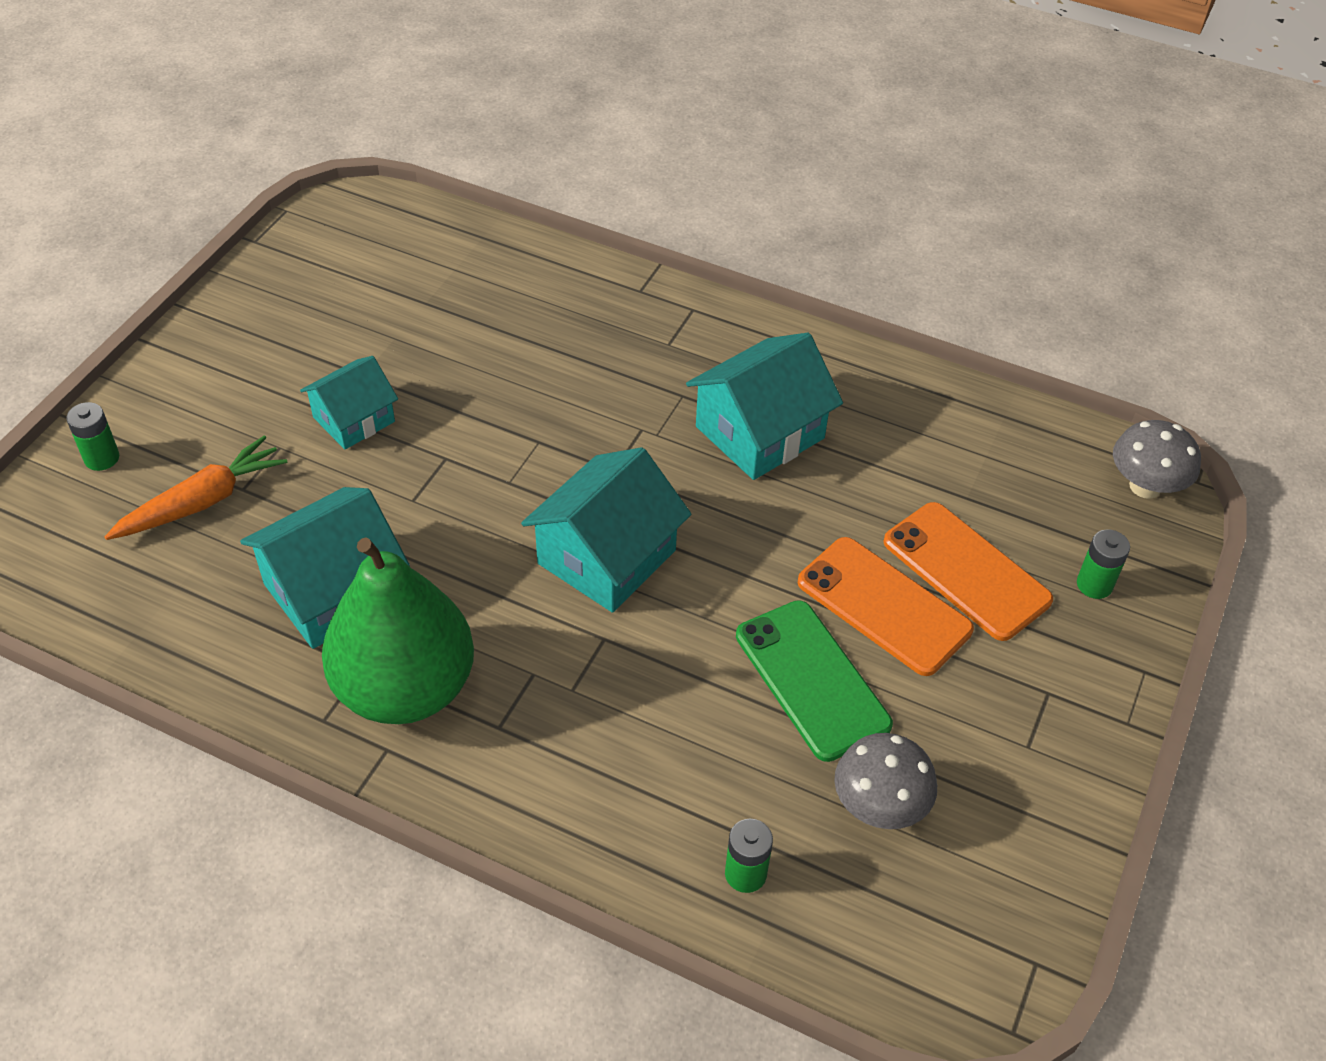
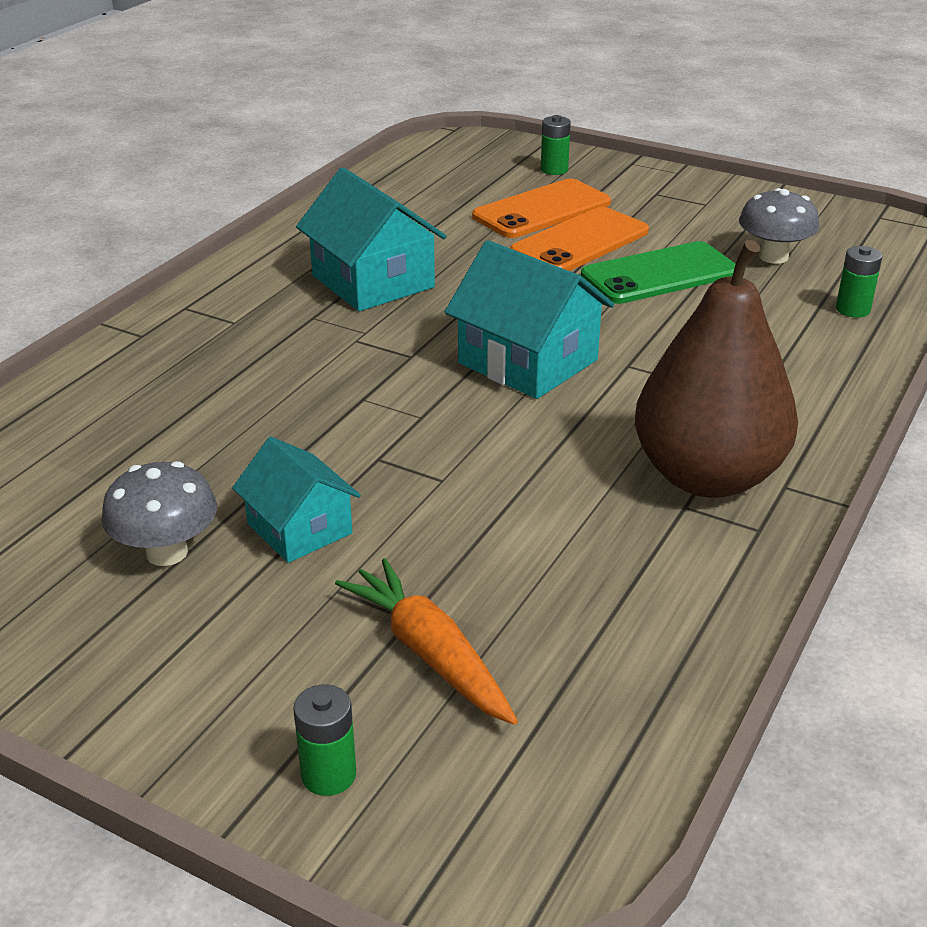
camera: 85 degrees left, 15 degrees down
(334, 591) = (580, 531): turquoise house -> none
(405, 688) = (707, 476): green pear -> brown pear
(1145, 486) = (457, 145): grey mushroom -> grey mushroom (167, 552)

